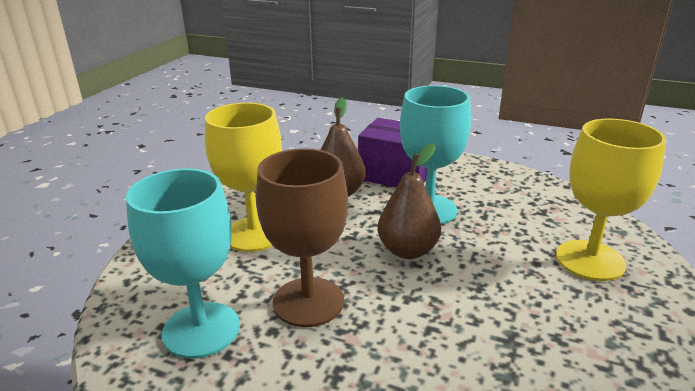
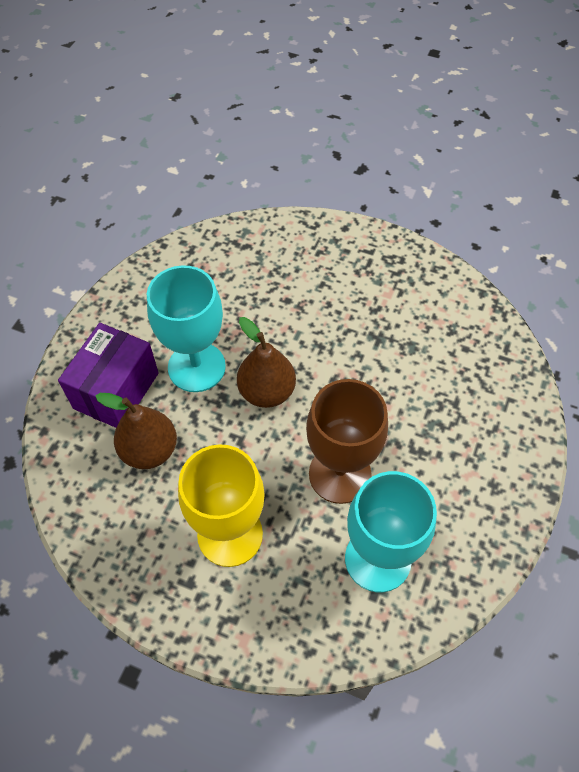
camera: 90 degrees left, 30 degrees up
(590, 260) = (286, 264): yellow goblet -> none

